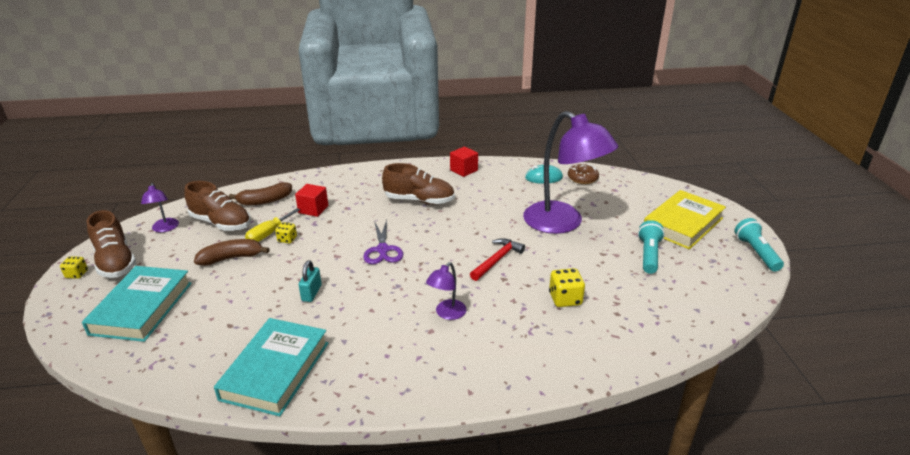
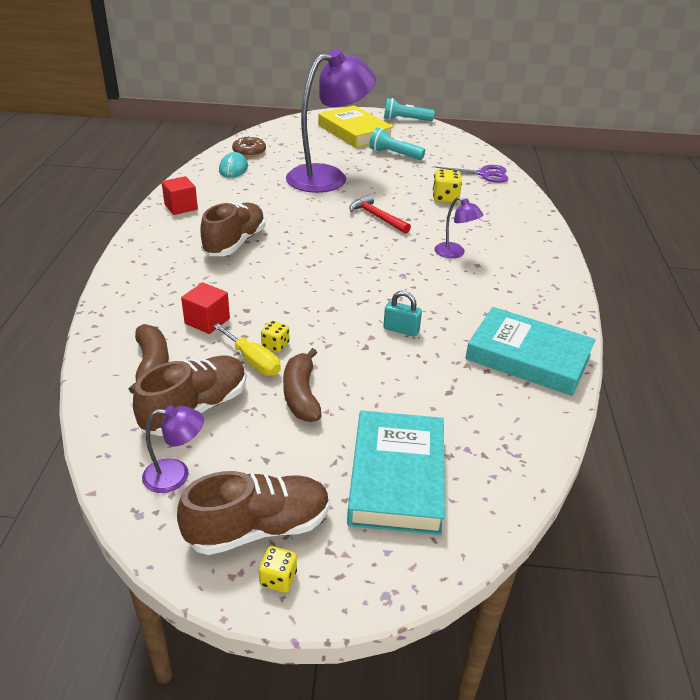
camera: 80 degrees left, 5 degrees up
(142, 308) = (397, 477): turquoise book -> turquoise book turned 75 degrees clockwise
(383, 250) = (332, 277): purple scissors -> purple scissors (484, 174)

